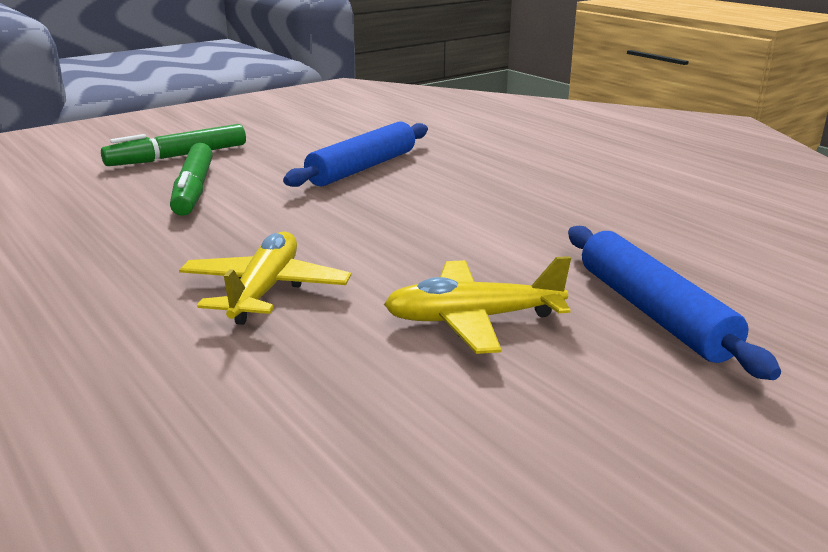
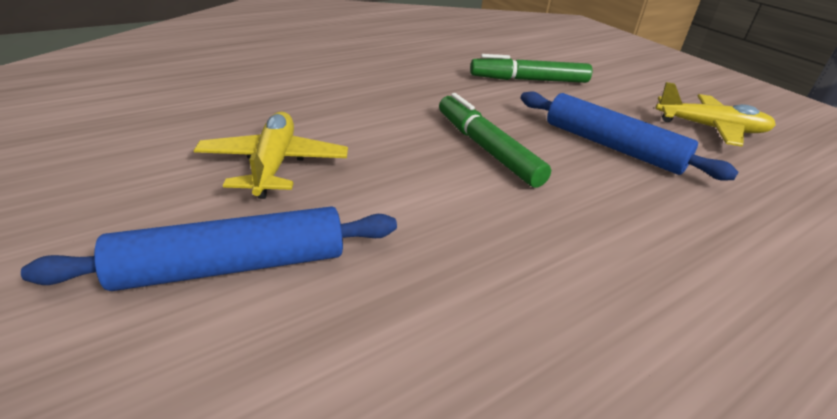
camera: 90 degrees right, 10 degrees up
(178, 156) = (601, 75): green marker -> green marker (486, 149)
(265, 290) = (352, 98): yellow plane -> yellow plane (710, 128)

